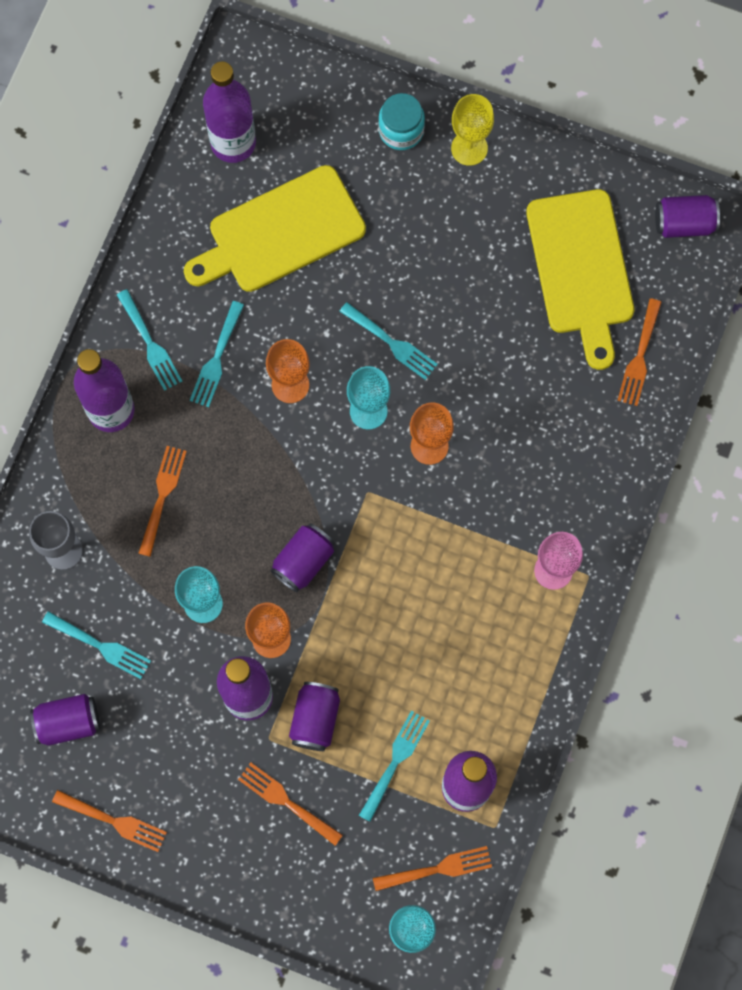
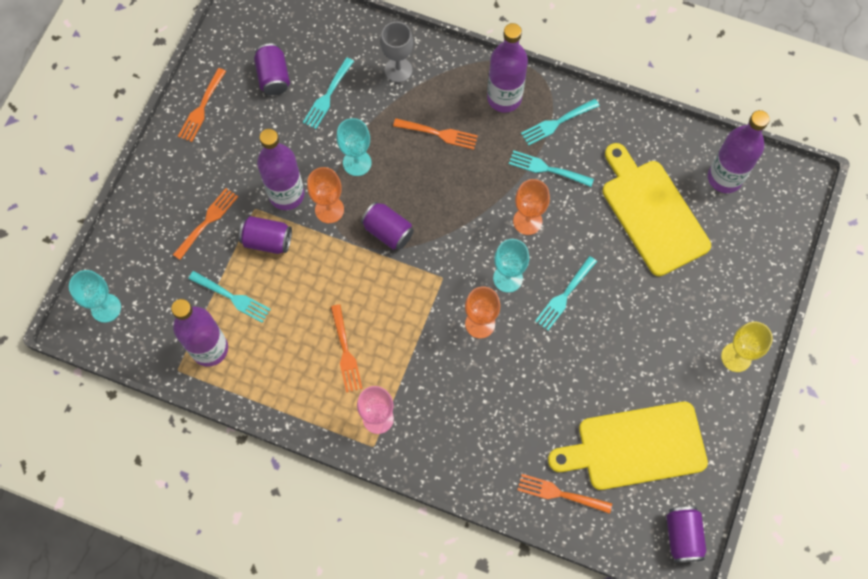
camera: 90 degrees right, 5 degrees down
(401, 130) = (747, 303): turquoise jar -> none
(437, 869) = (149, 327): orange fork -> orange fork (345, 352)

